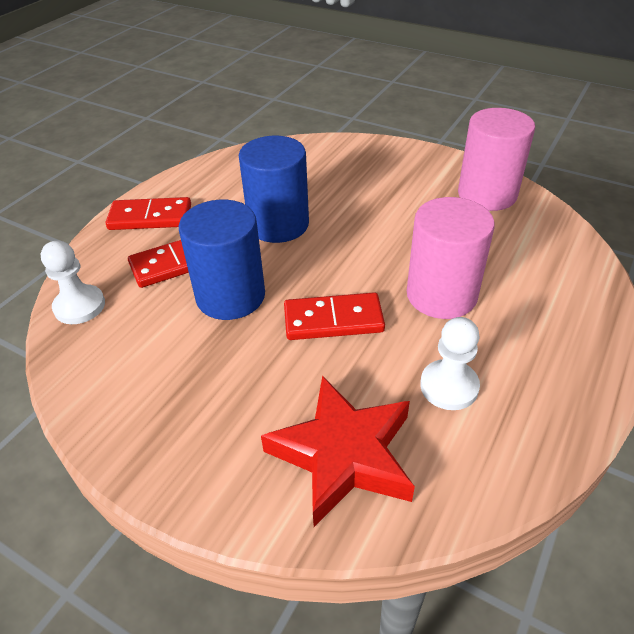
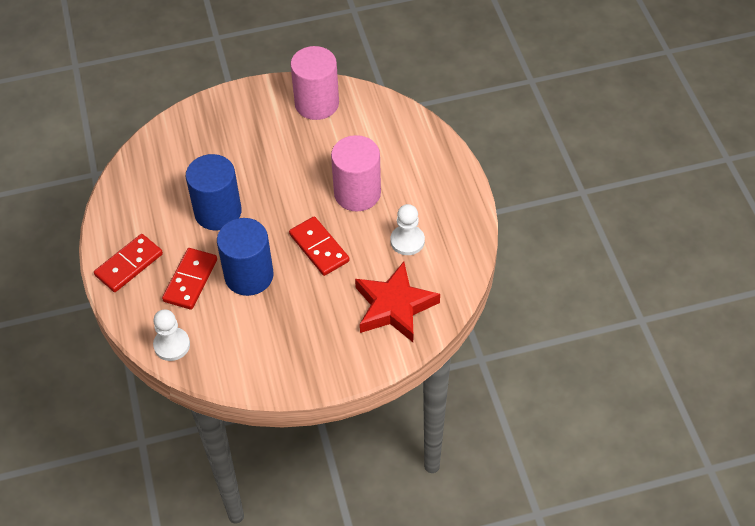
camera: 45 degrees left, 10 degrees up
(333, 320) = (319, 248): red domino -> red domino turned 75 degrees counterclockwise

